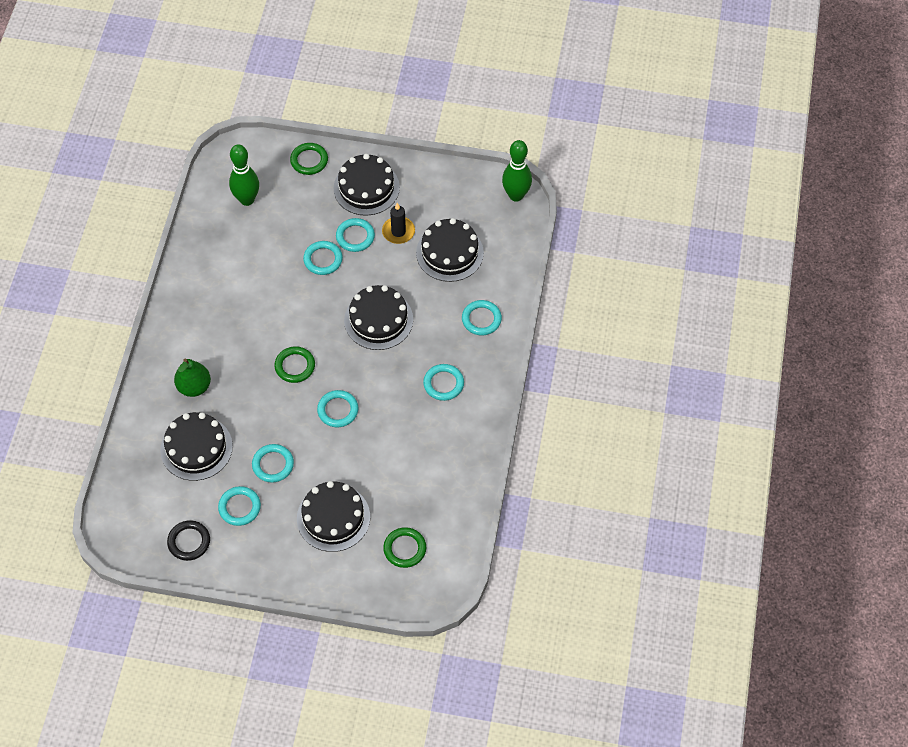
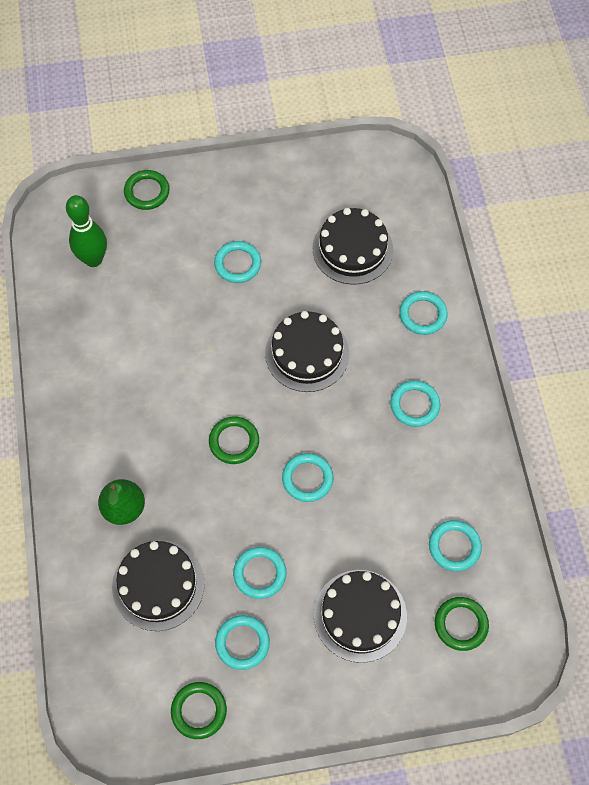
camera: 20 degrees left, 5 degrees up
(189, 542) = (199, 711): black ring -> green ring
(323, 259) = (212, 302): turquoise ring -> turquoise ring (454, 546)
(366, 188) = (226, 203): black cake -> none
(398, 231) = (284, 242): black candle -> none
(516, 195) = (396, 161): green bowling pin -> none

